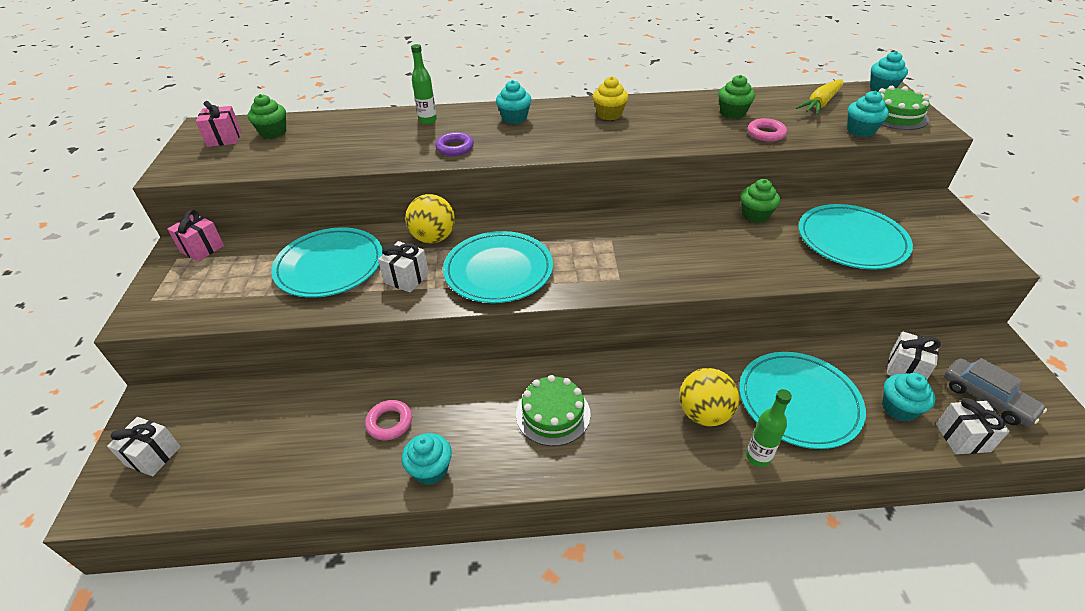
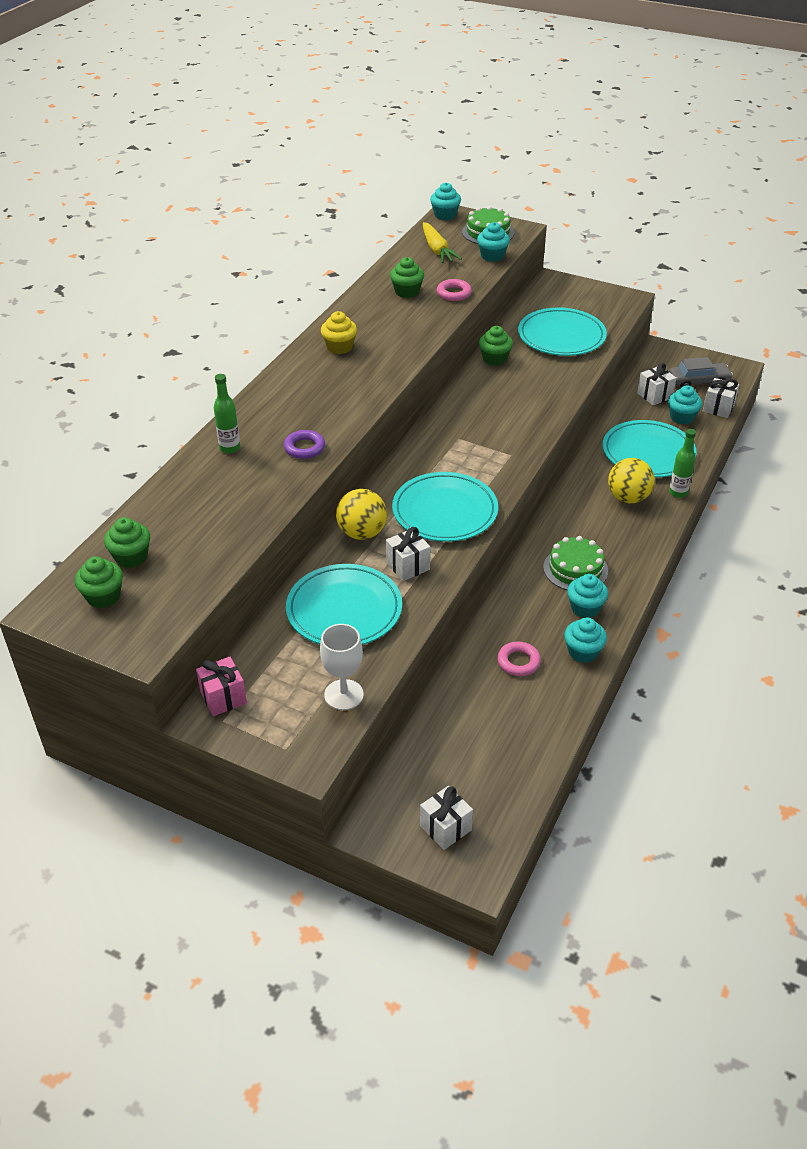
camera: 60 degrees left, 0 degrees up
(222, 306) = (344, 695): none -> white goblet
(224, 138) = (103, 596): pink gift -> green cupcake
(514, 118) = (286, 397): turquoise cupcake -> turquoise cupcake (585, 608)

